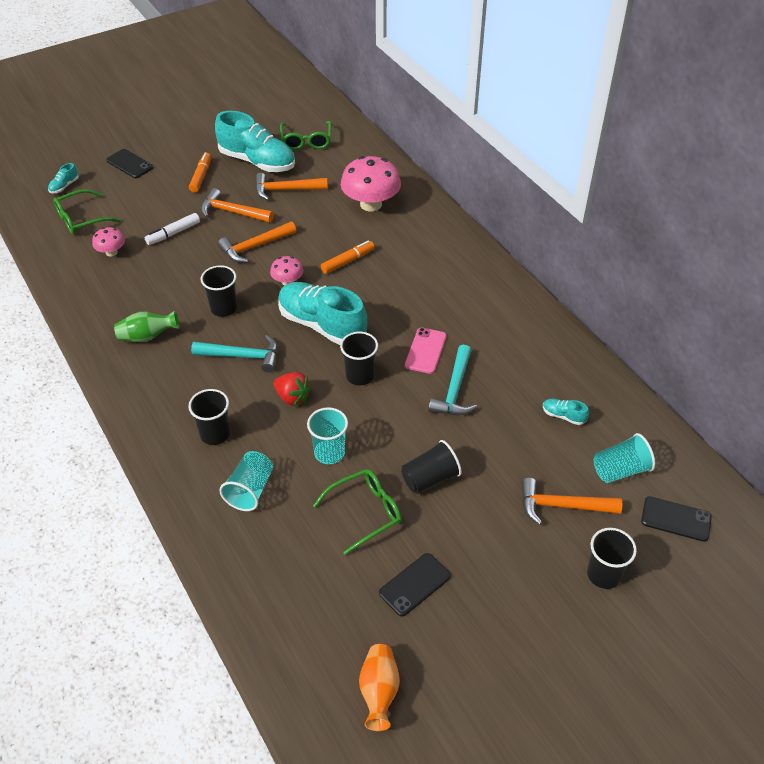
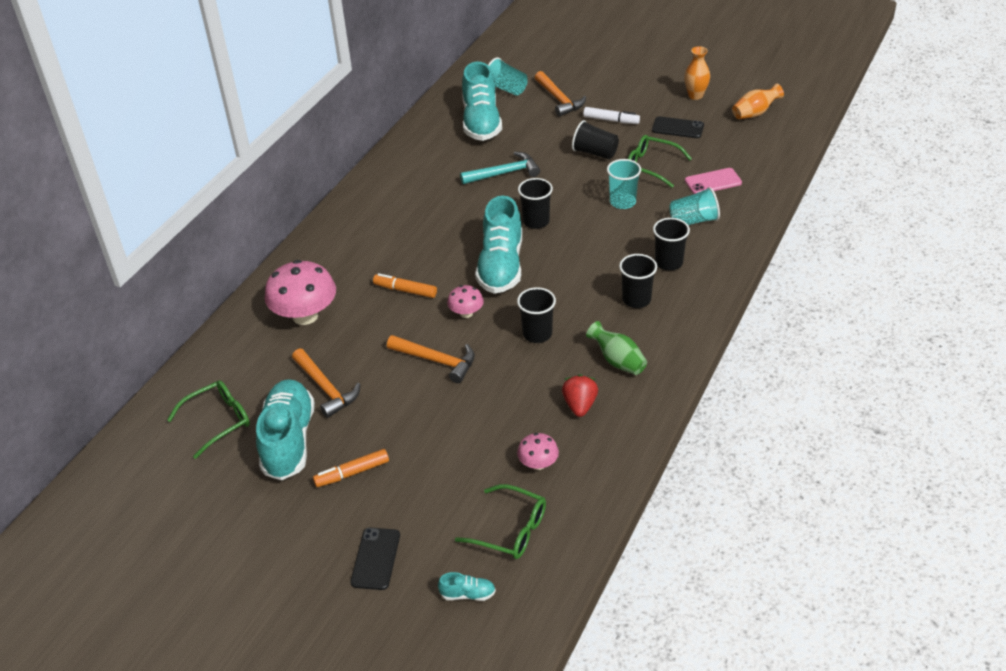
camera: 120 degrees left, 5 degrees down
(173, 233) = (467, 434): white marker -> white marker (611, 120)
(232, 212) = (396, 408): orange hammer -> none
(242, 356) = (580, 291): turquoise hammer -> none
(292, 397) = (593, 243): red strawberry -> red strawberry (579, 405)
(425, 351) = (477, 202): pink phone -> pink phone (713, 182)
(469, 652) = (695, 95): none -> orange vase
(563, 416) = (481, 122): turquoise shoe -> turquoise shoe, size x2.47
(603, 574) = (592, 72): black cup -> black cup (636, 299)
(676, 519) = (524, 62): black phone -> none

